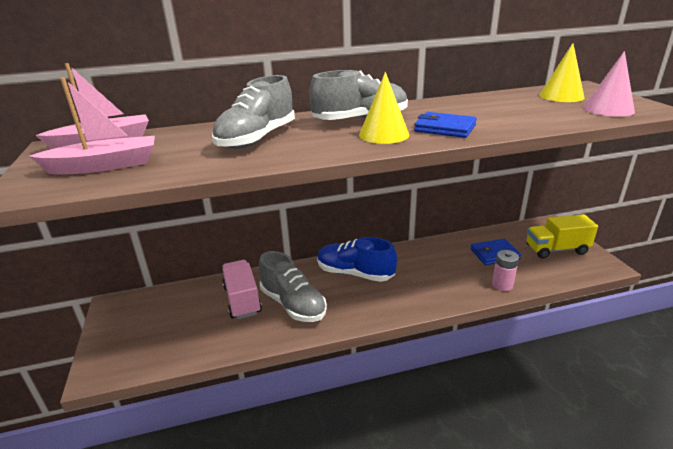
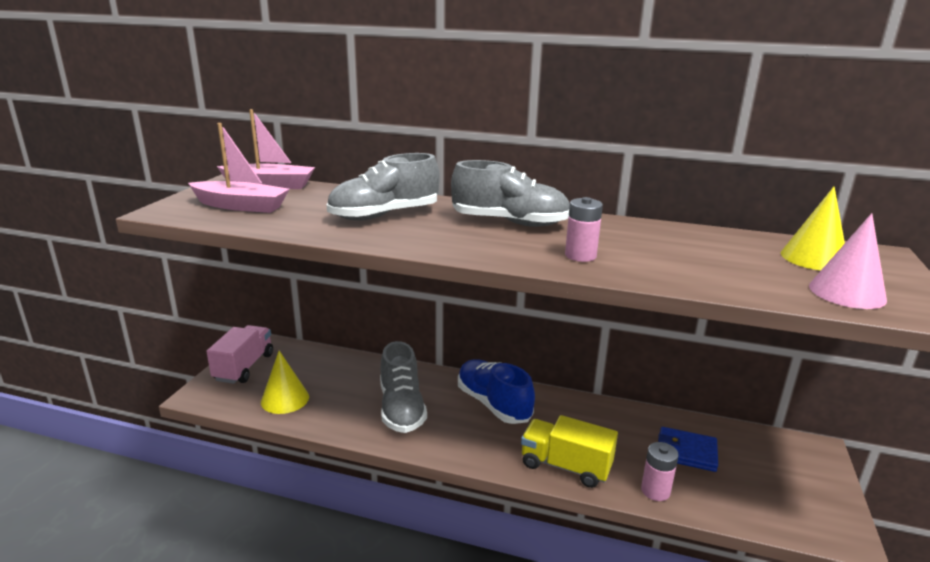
camera: 30 degrees right, 5 degrees down
(242, 300) = (361, 384): pink truck -> pink truck (244, 367)
(384, 134) = (504, 244): yellow cone -> yellow cone (285, 399)
(445, 128) = (580, 255): blue wallet -> pink battery
(556, 249) = (786, 483): yellow truck -> yellow truck (565, 466)

